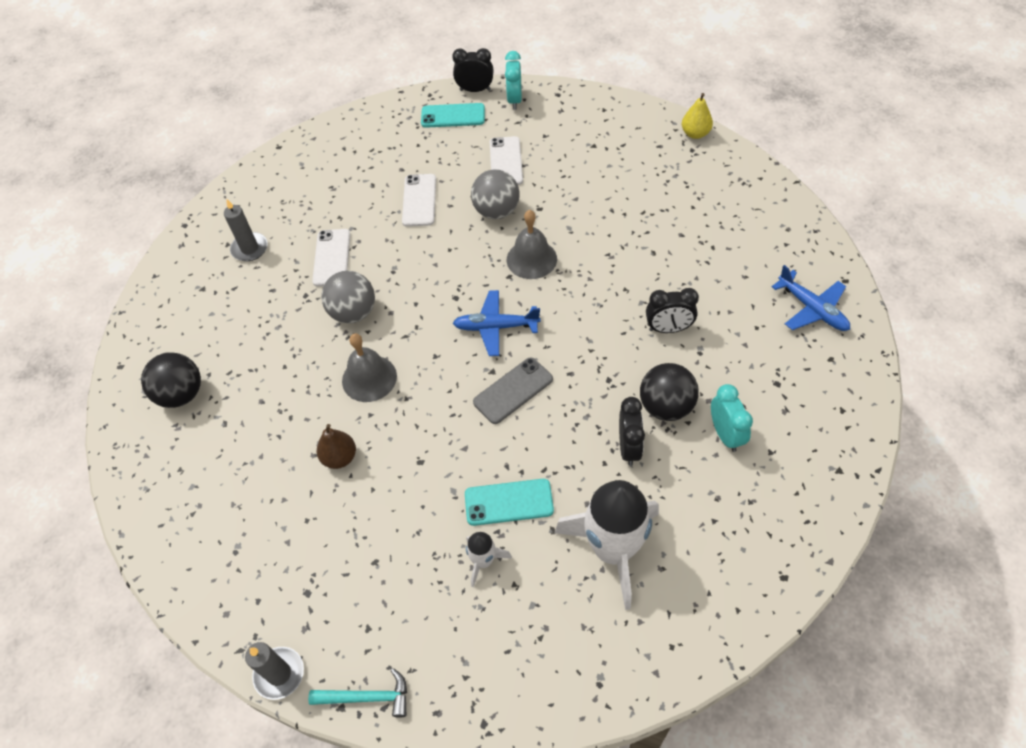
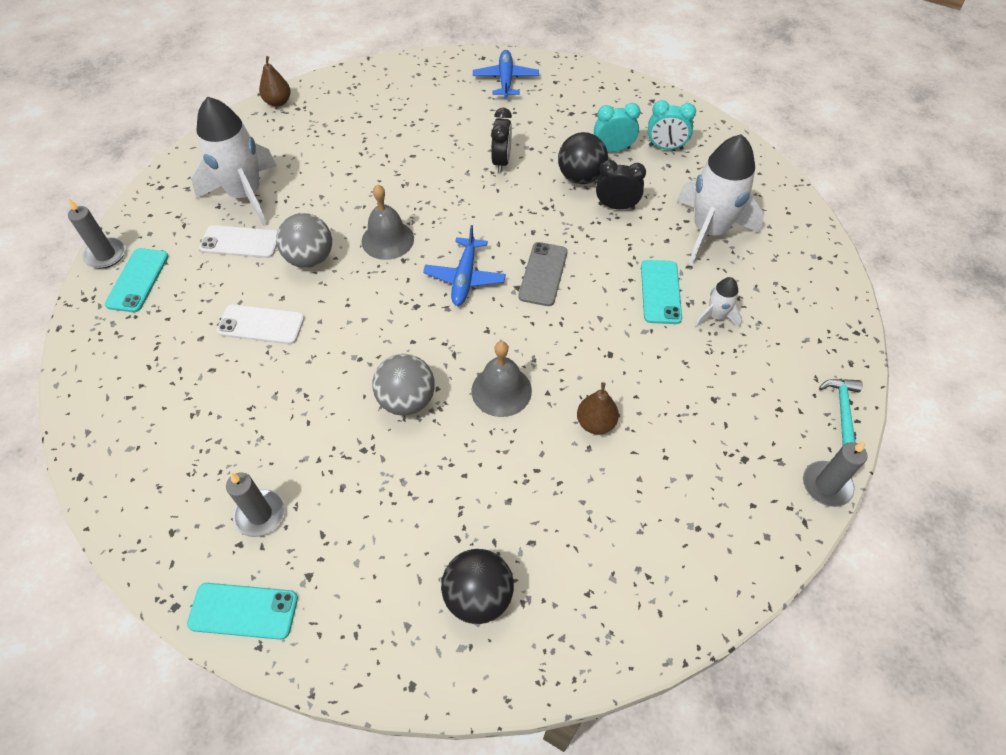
camera: 85 degrees left, 0 degrees up
(179, 260) = (243, 611): none -> turquoise phone
(332, 258) = (314, 418): white phone -> none
(475, 90) = (105, 255): black clock -> grey candle
(513, 390) = (543, 274): grey phone -> grey phone turned 45 degrees clockwise
(514, 100) = (146, 223): turquoise clock -> turquoise clock (665, 147)
(562, 148) = (245, 195): none -> white rocket
(695, 134) = (278, 102): yellow pear -> brown pear
(812, 309) = (505, 80): blue plane -> blue plane turned 60 degrees counterclockwise

